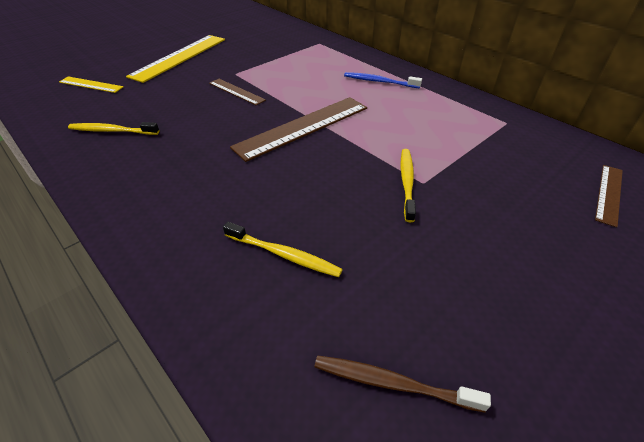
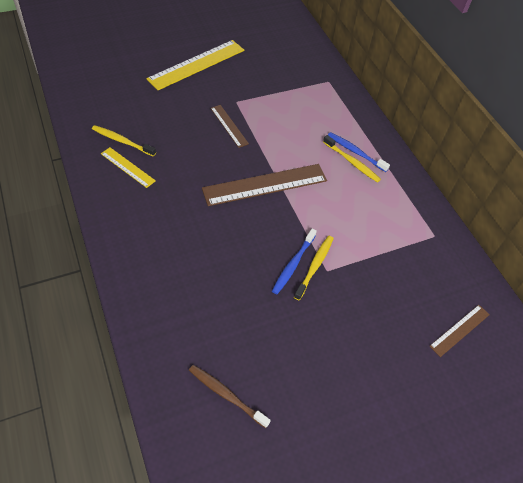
camera: 15 degrees right, 10 degrees up
(91, 84) = (117, 80): yellow ruler -> yellow ruler (127, 167)
(284, 255) = (202, 293): yellow toothbrush -> yellow toothbrush (352, 162)
(381, 188) = (293, 264): none -> blue toothbrush

